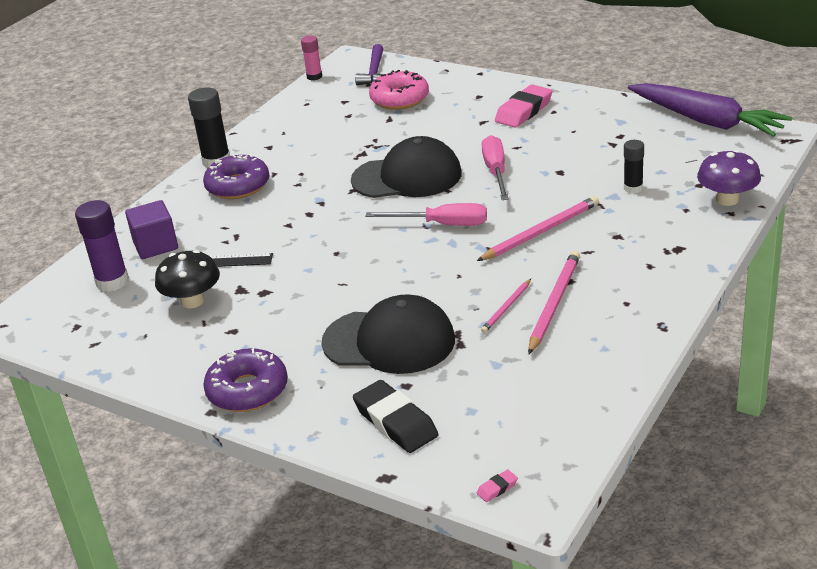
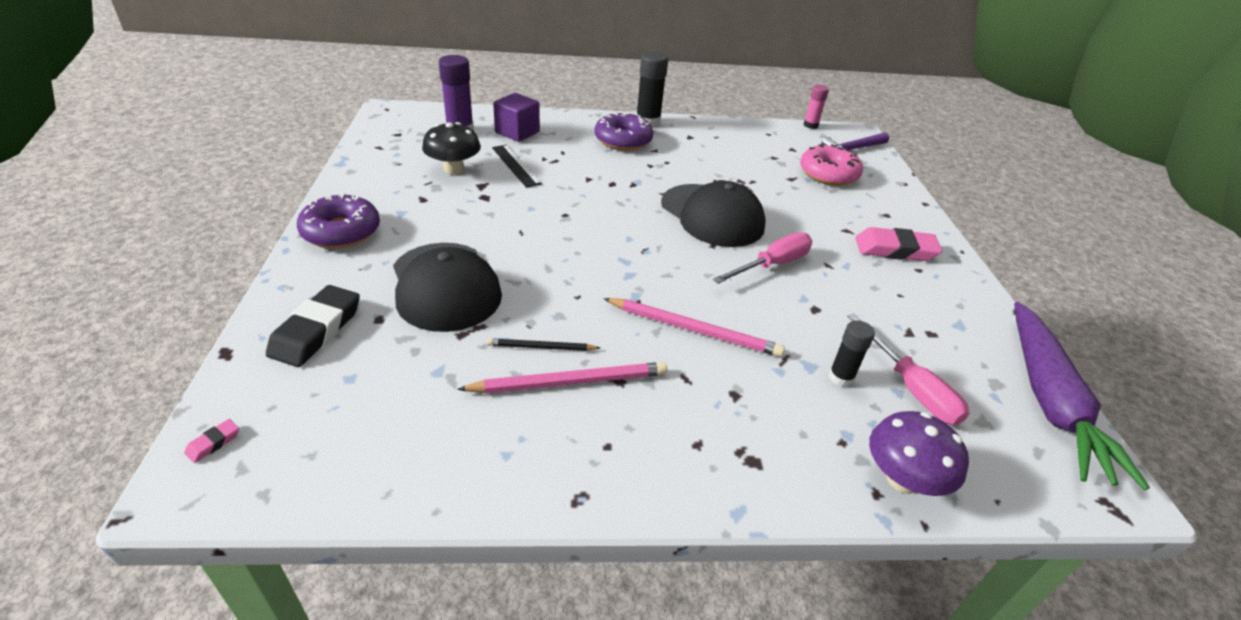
camera: 50 degrees right, 5 degrees up
(442, 224) = (653, 259): pink screwdriver -> pink screwdriver (910, 387)
(497, 488) = (213, 443): pink eraser -> pink eraser turned 75 degrees counterclockwise
(506, 308) = (541, 347): pink pencil -> black pencil

